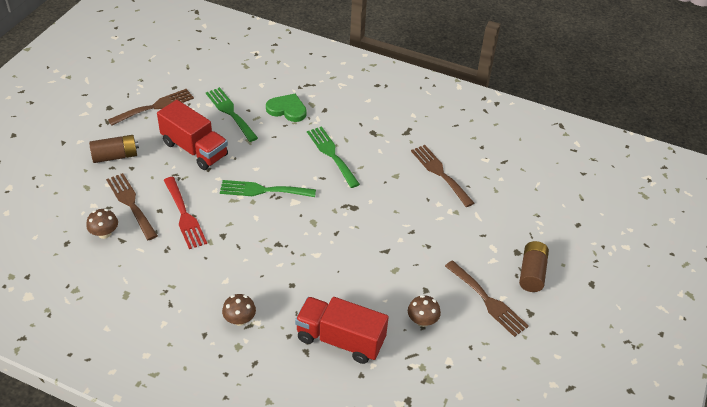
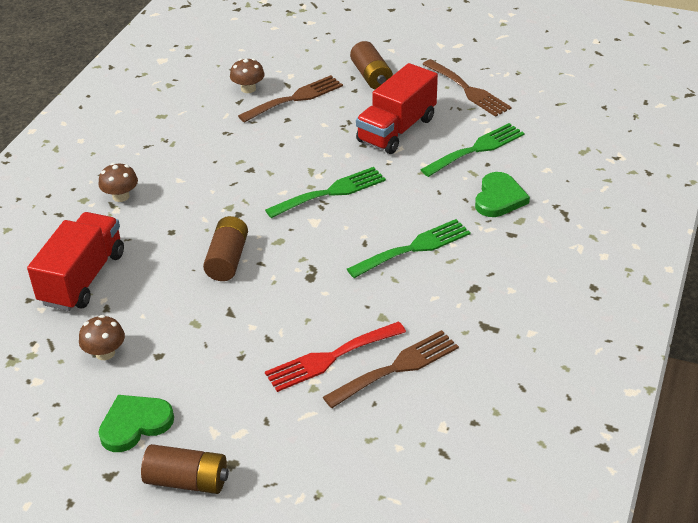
camera: 90 degrees right, 5 degrees down
(184, 216) = (280, 137): red fork -> red fork (330, 358)
(262, 190) = (331, 192): green fork -> green fork turned 60 degrees clockwise
(330, 251) = (227, 259): none -> brown battery
(488, 301) = (135, 424): brown fork -> green heart

